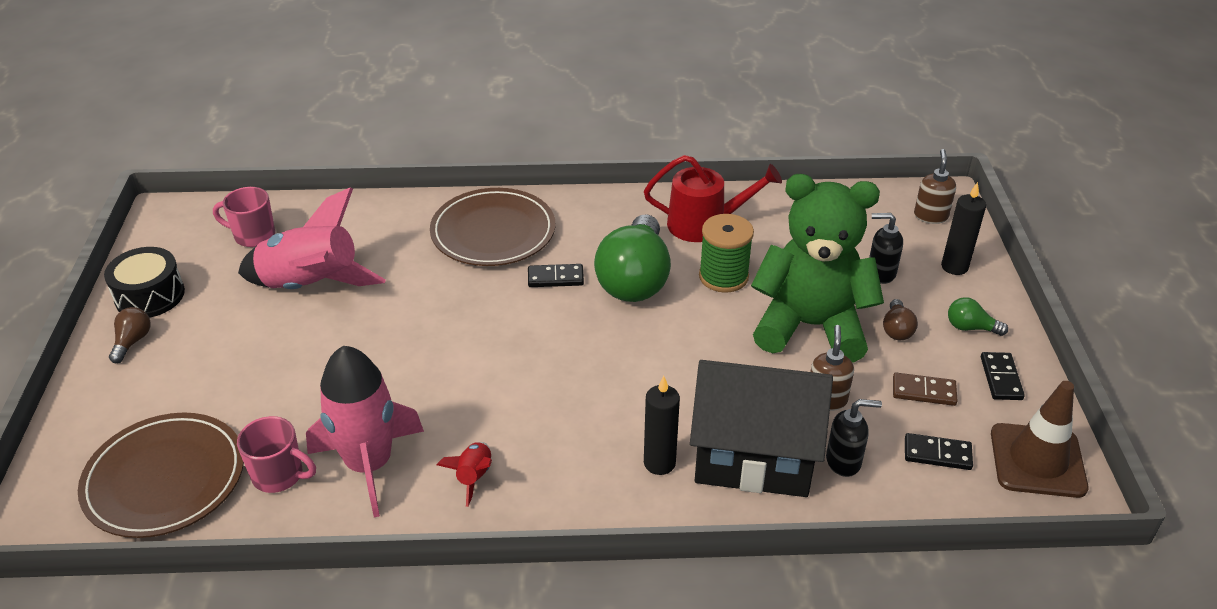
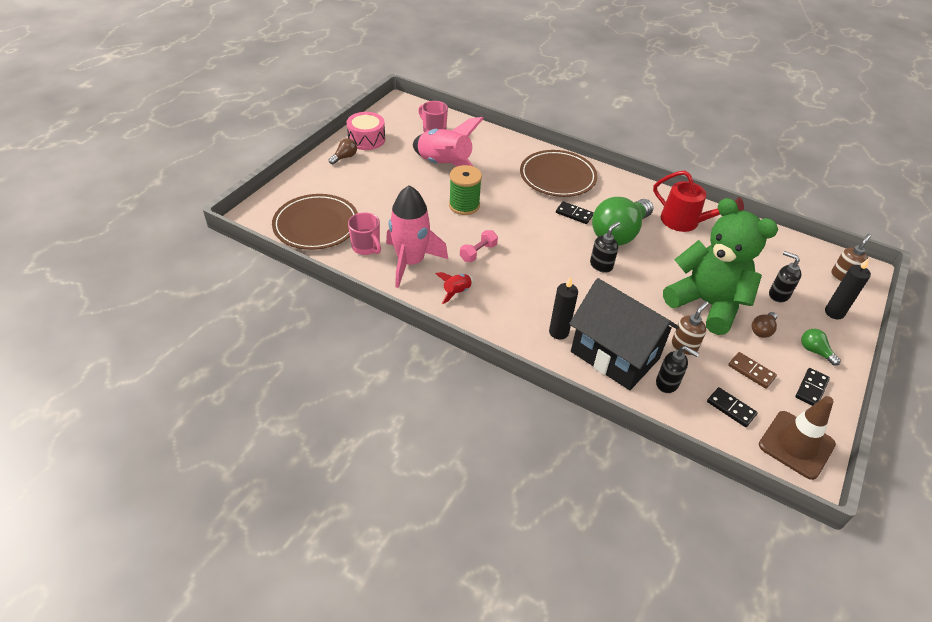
camera: 30 degrees right, 5 degrees up
(150, 296) = (366, 139): black drum -> pink drum
(462, 399) = (478, 252): none -> pink dumbbell
(645, 336) = (601, 265): none -> black soap dispenser
(723, 276) = (674, 254): green spool -> green spool (464, 205)

